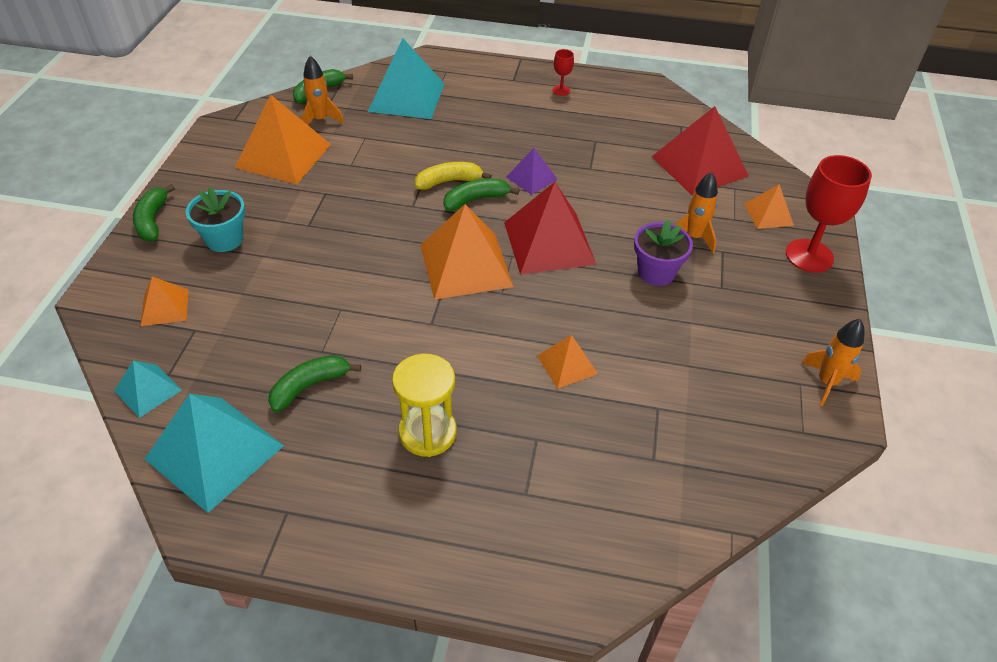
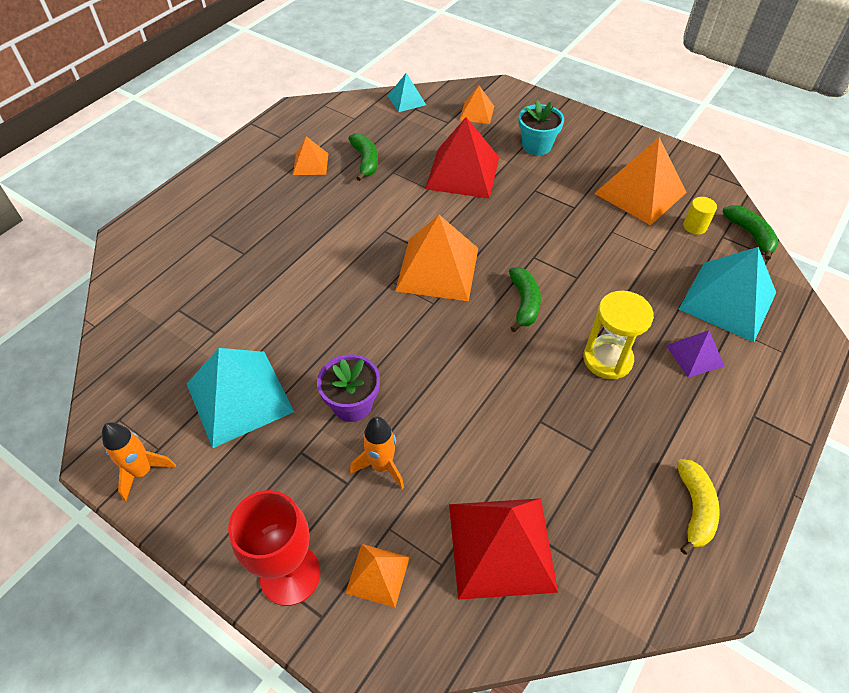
camera: 115 degrees right, 5 degrees up
(152, 221) = (574, 116): green banana -> none
(215, 452) = (342, 118): turquoise pyramid -> turquoise pyramid (239, 397)
(321, 120) = (694, 226): orange rocket -> yellow cylinder
(427, 432) = (289, 203): yellow hourglass -> yellow hourglass (607, 359)
(449, 181) = (560, 292): yellow banana -> yellow banana (694, 508)
(531, 178) = (542, 359): purple pyramid -> purple pyramid (694, 355)
(549, 243) = (436, 336): red pyramid -> red pyramid (463, 172)
(561, 90) = (718, 460): red goblet -> none
(567, 364) = (293, 294): orange pyramid -> orange pyramid (310, 164)

